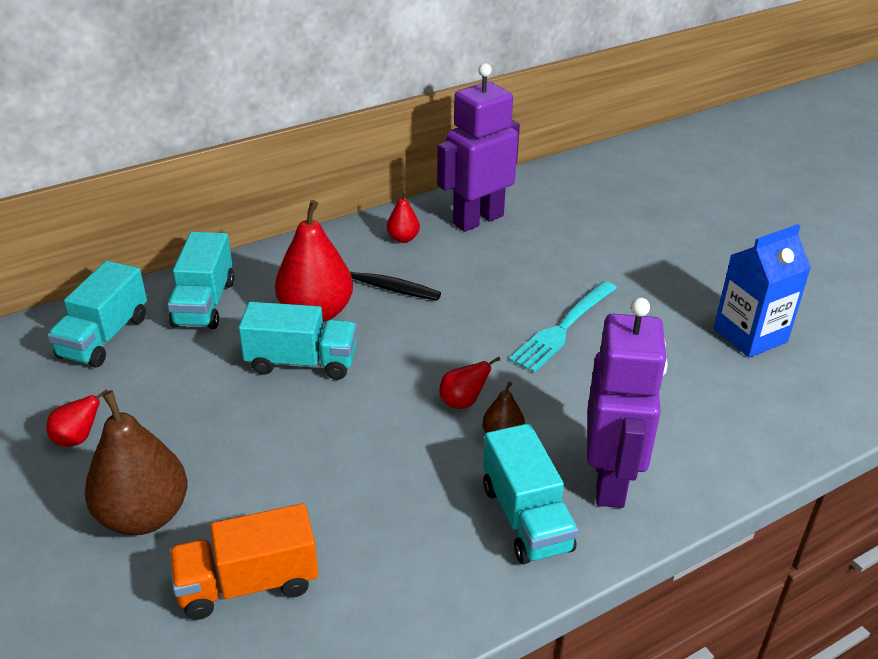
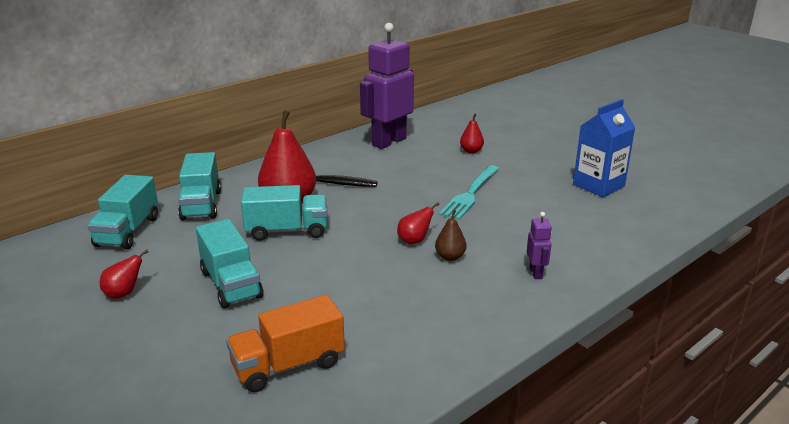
camera: 10 degrees left, 10 degrees down
(144, 515) = (192, 334): brown pear -> none
(403, 238) = (339, 156): red pear -> red pear (471, 151)
(526, 518) = (484, 300): turquoise truck -> turquoise truck (231, 284)
(610, 481) = (536, 273): purple robot -> purple robot, size x0.42

